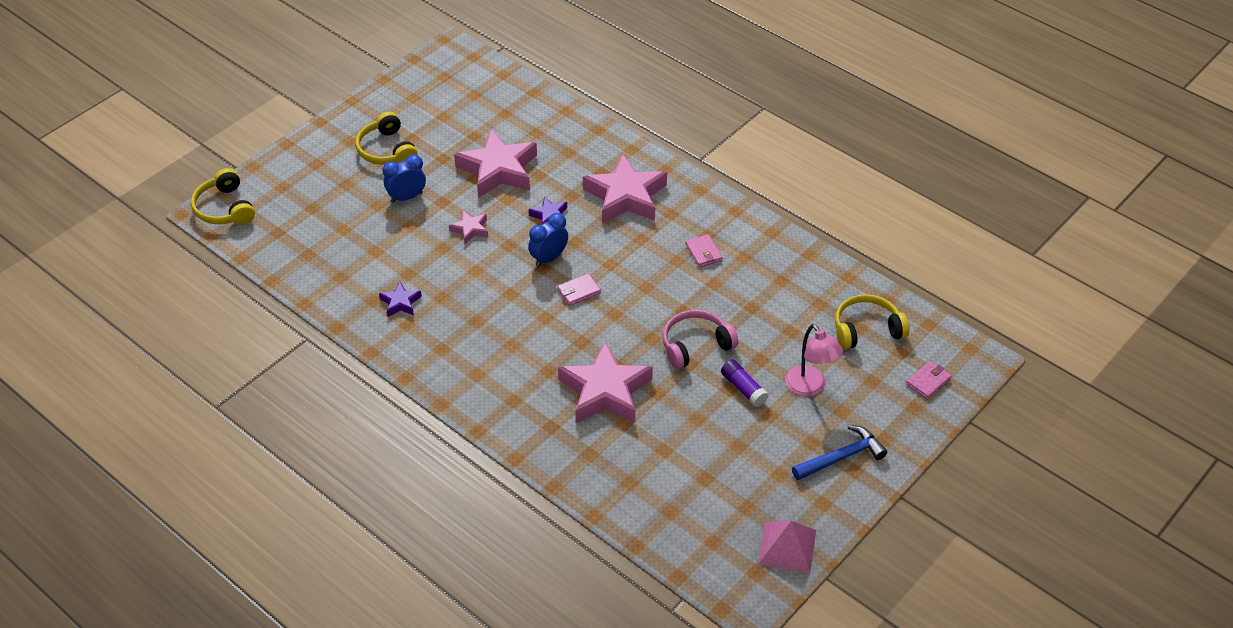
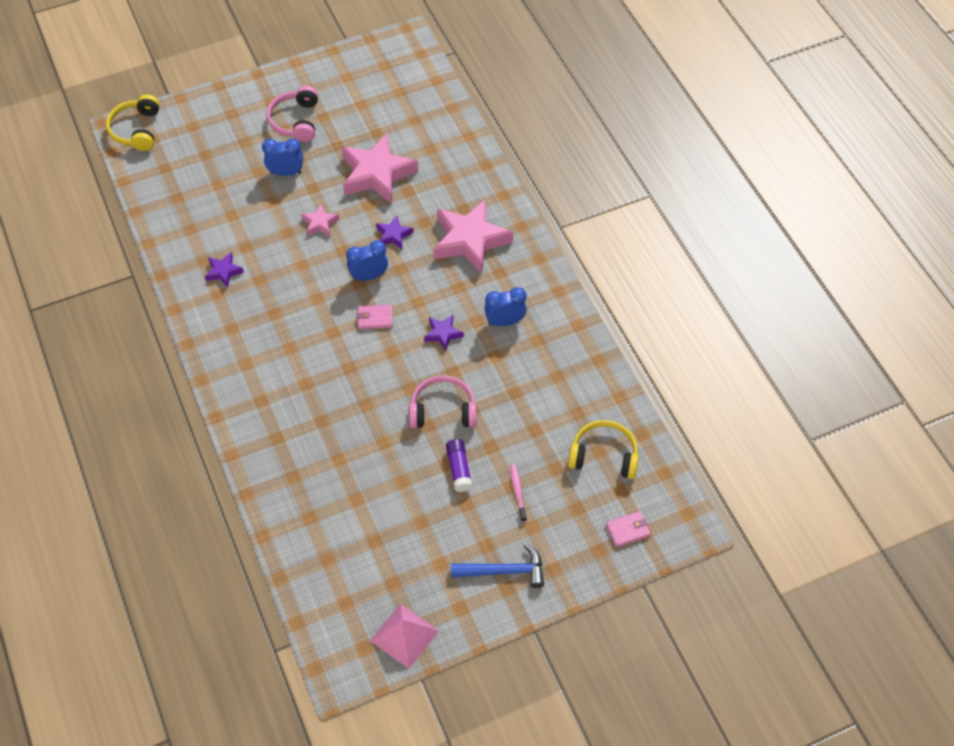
camera: 25 degrees right, 10 degrees up
(387, 150) = (296, 121): yellow headphones -> pink headphones
(605, 391) = (340, 423): pink star -> none
(652, 282) = (443, 334): none -> purple star
(703, 252) = (505, 322): pink wallet -> blue clock
(810, 387) = (517, 492): pink lamp -> pink toothbrush

